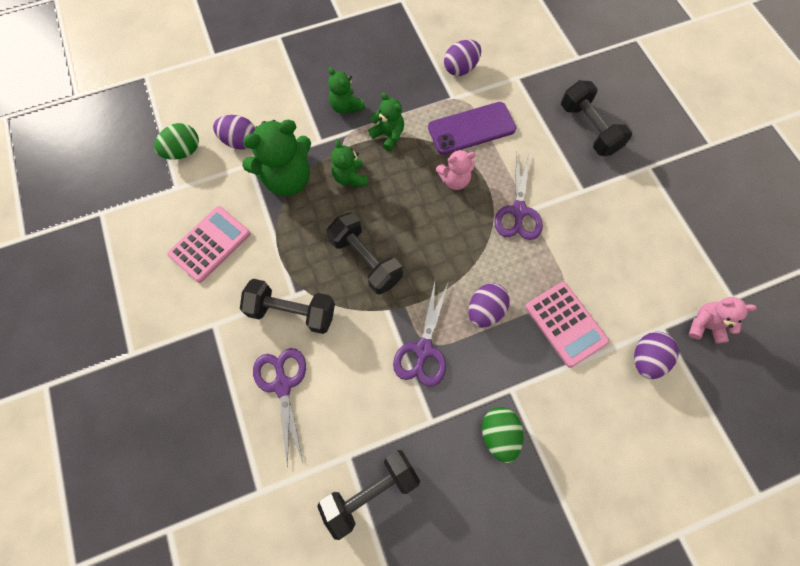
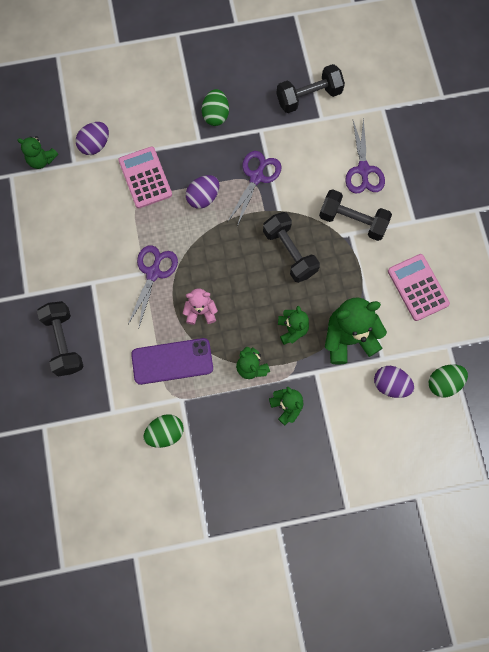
camera: 170 degrees left, 5 degrees up
(210, 244) = (418, 287): pink calculator -> pink calculator turned 105 degrees clockwise
(460, 68) = (165, 433): purple egg -> green egg
(705, 325) = (41, 160): pink teddy bear -> green teddy bear

